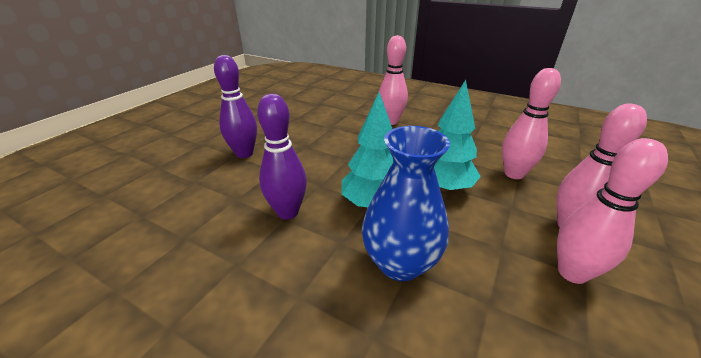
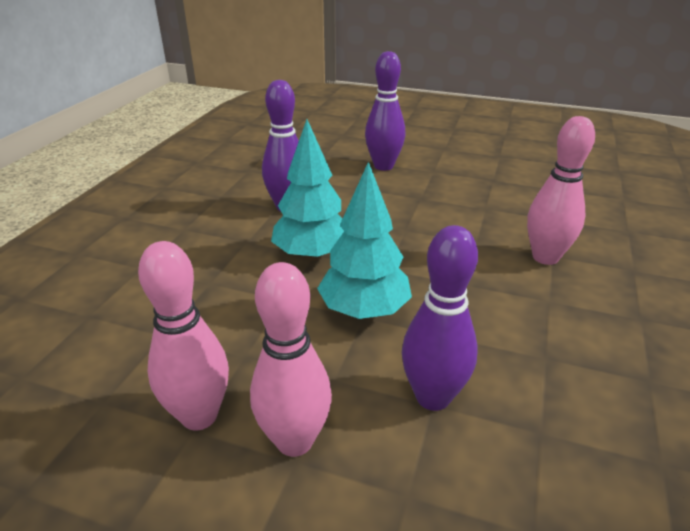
camera: 80 degrees right, 0 degrees up
(400, 263) = (219, 277): blue vase -> none
(514, 174) = (433, 397): pink bowling pin -> purple bowling pin

